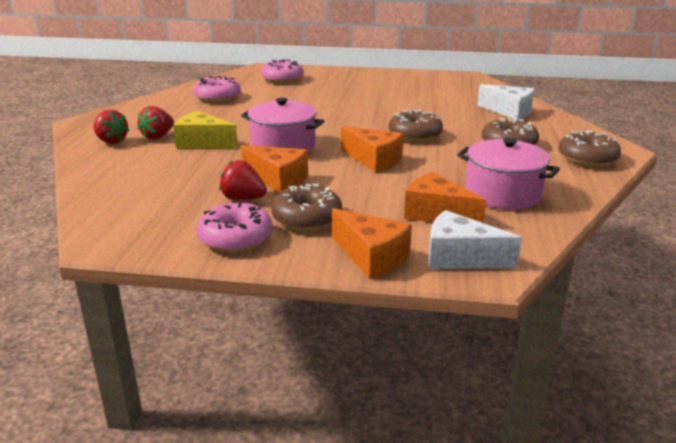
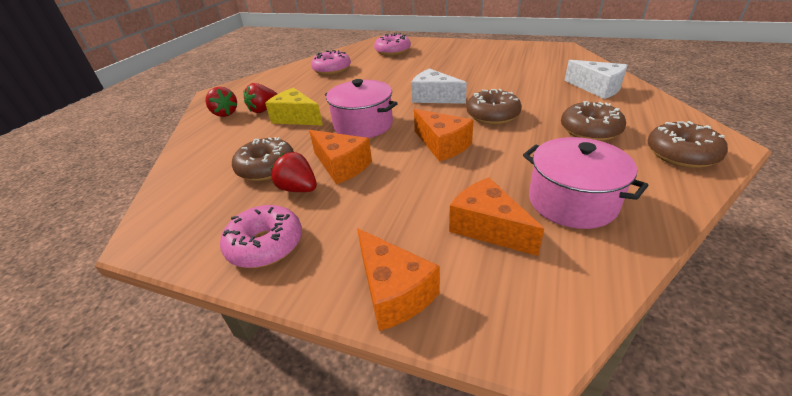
camera: 15 degrees right, 10 degrees up
(307, 218) = (347, 222): brown donut -> brown donut (266, 168)
(460, 258) = (498, 307): white cheese -> white cheese (434, 97)

